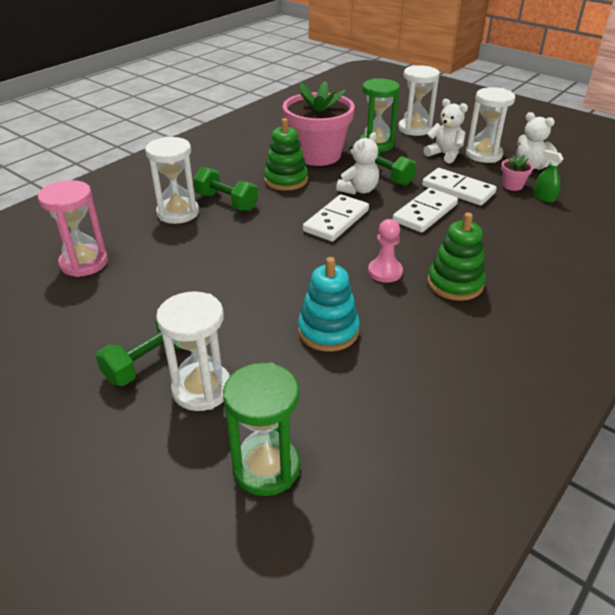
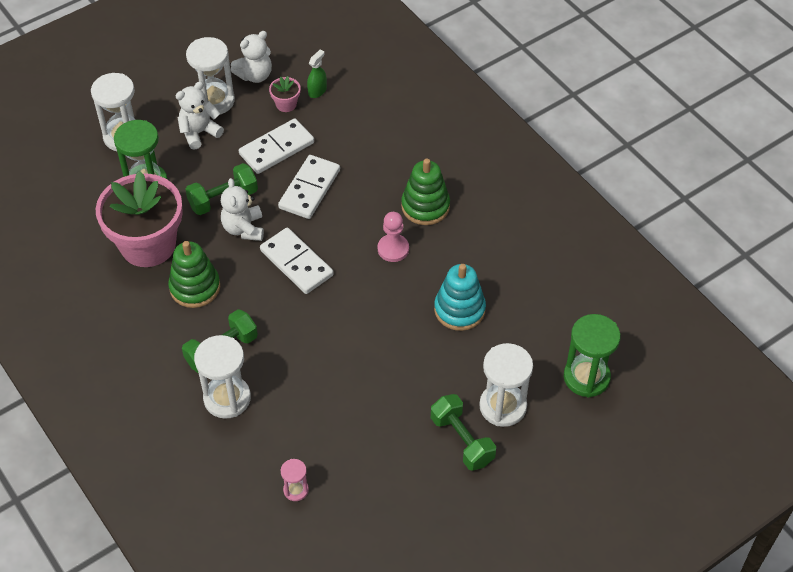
camera: 75 degrees left, 15 degrees up
(84, 263) = (296, 490): pink hourglass -> pink hourglass, size x0.51
(358, 190) = (244, 229): white teddy bear -> white teddy bear turned 150 degrees counterclockwise
(425, 213) = (309, 189): white domino -> white domino turned 60 degrees clockwise
(544, 197) = (317, 91): green spray bottle -> green spray bottle turned 150 degrees clockwise

